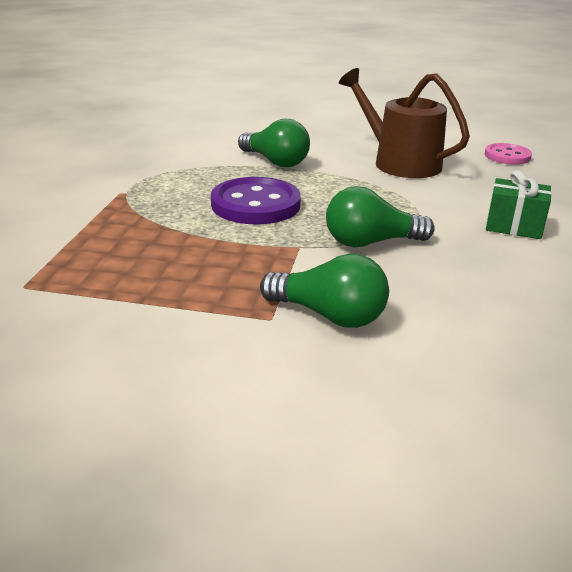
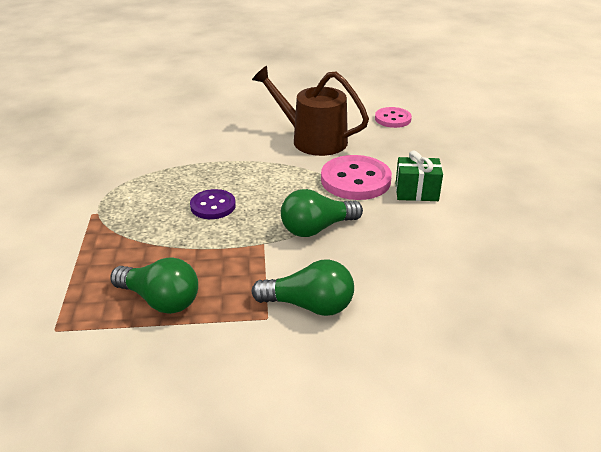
camera: 15 degrees left, 5 degrees up
(255, 204) = (213, 206): purple button -> purple button, size x0.60
(275, 162) = (211, 156): green light bulb -> green light bulb (160, 300)
(438, 205) = (355, 180): none -> pink button

